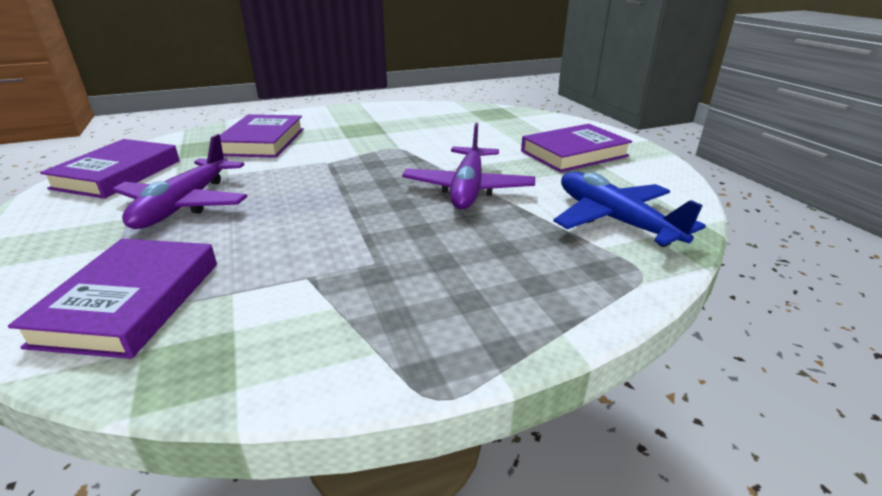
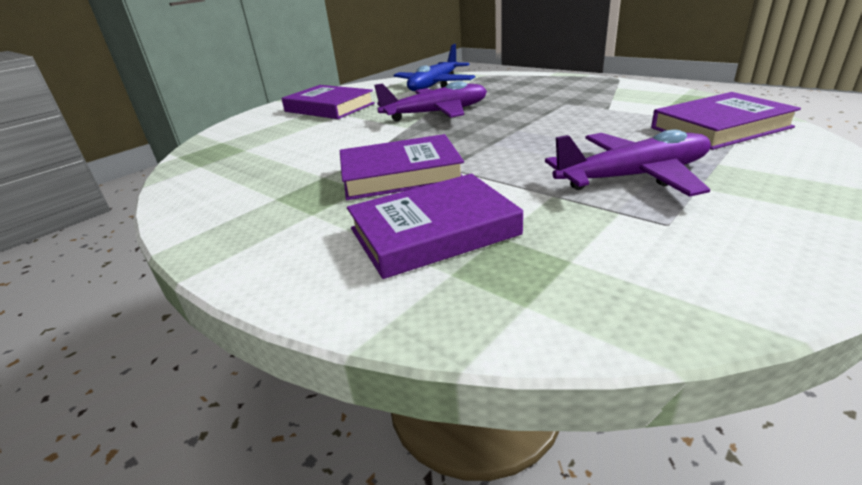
camera: 115 degrees left, 0 degrees up
(118, 174) = (686, 266): purple book -> purple book (400, 174)

